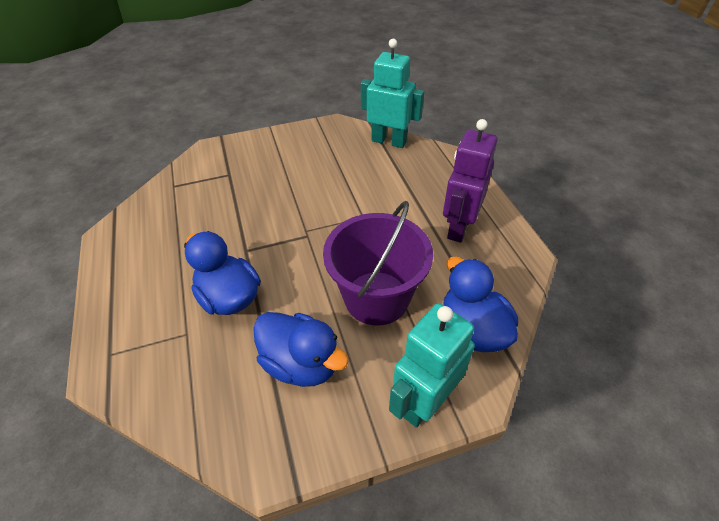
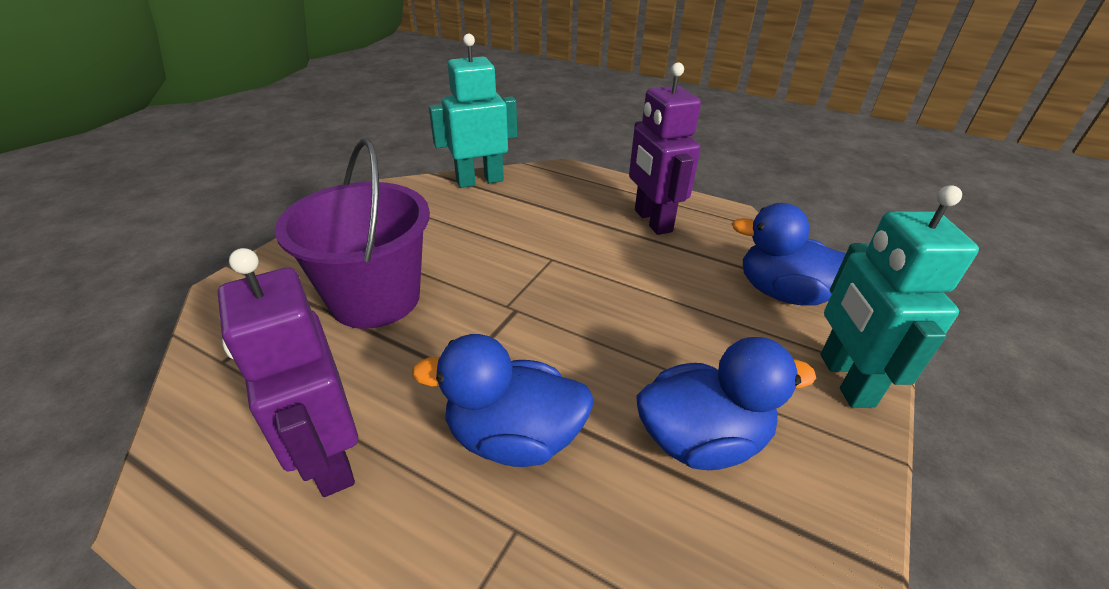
camera: 45 degrees left, 10 degrees down
(163, 255) = (329, 458): none -> purple robot
(376, 298) = (674, 322): purple bucket -> purple bucket (375, 298)

